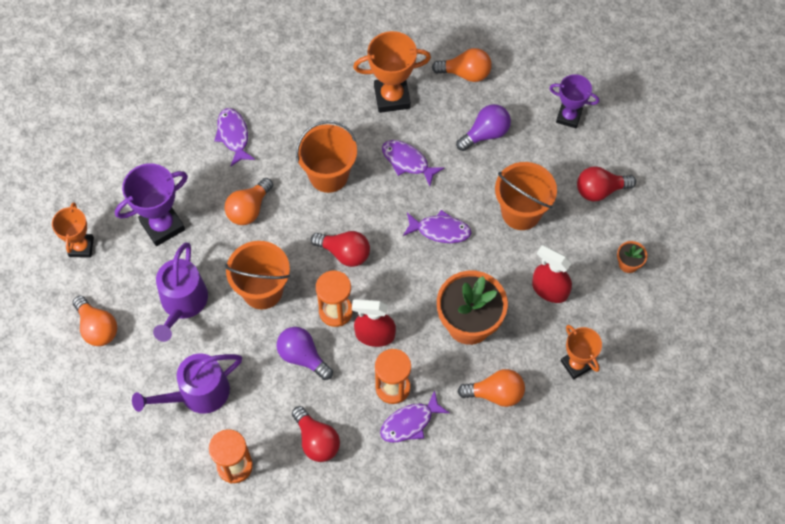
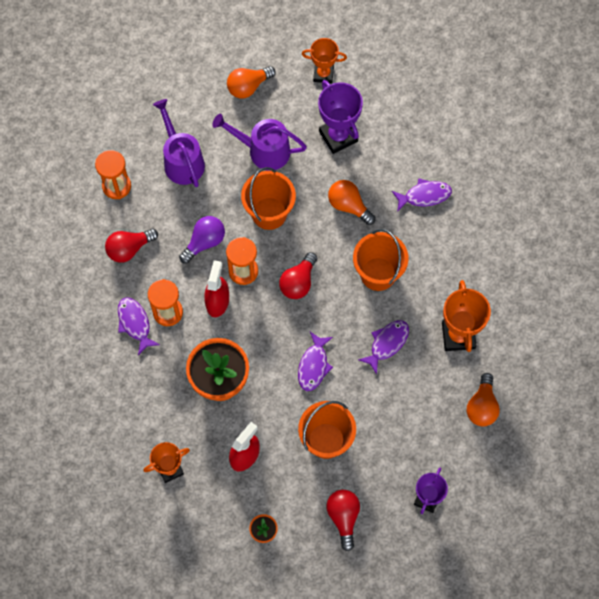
camera: 95 degrees right, 5 degrees up
(485, 134) = (412, 417): purple light bulb -> none
(495, 393) = (152, 396): orange light bulb -> none

